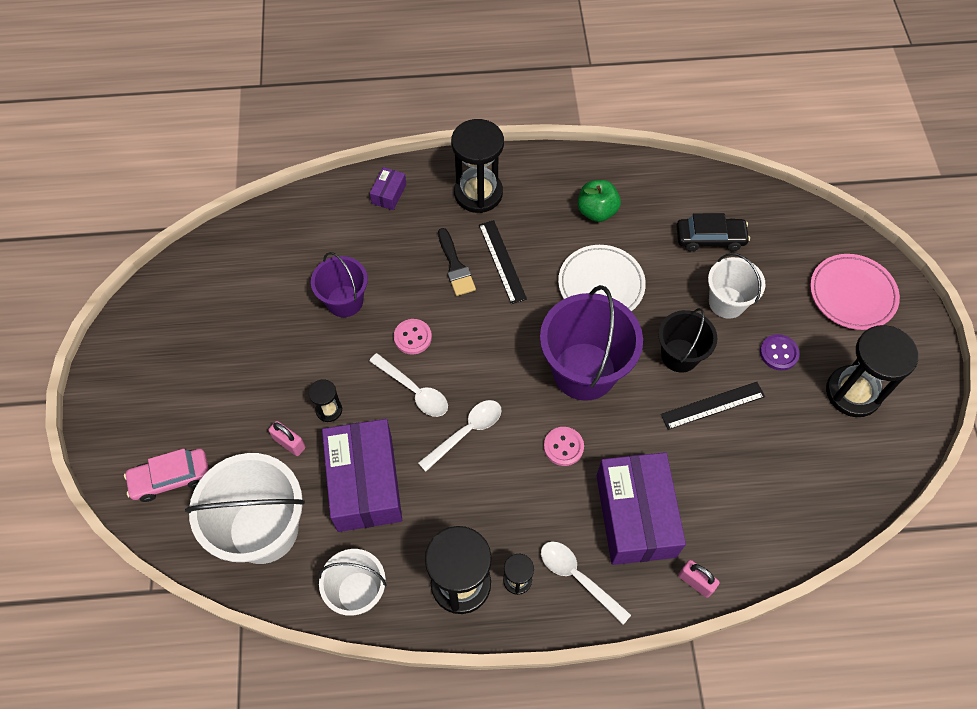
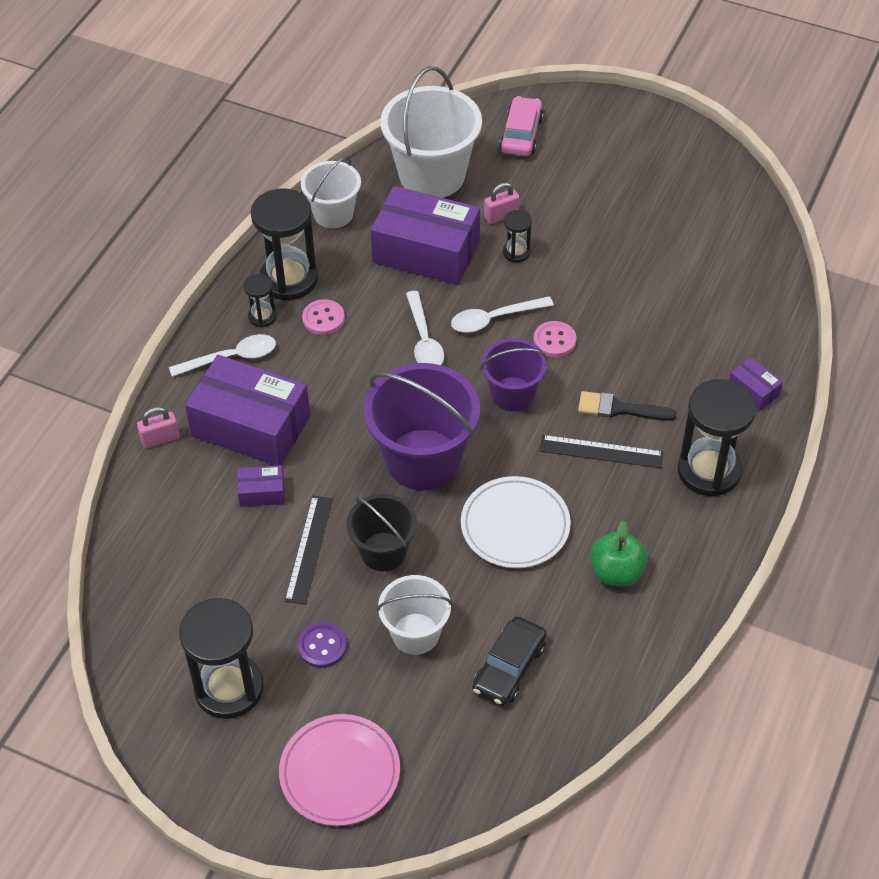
camera: 120 degrees right, 10 degrees down
(345, 301) = (631, 305): purple bucket -> purple bucket (512, 394)
(563, 447) = (356, 404): pink button -> pink button (323, 318)
(689, 468) = (262, 492): none -> purple box

